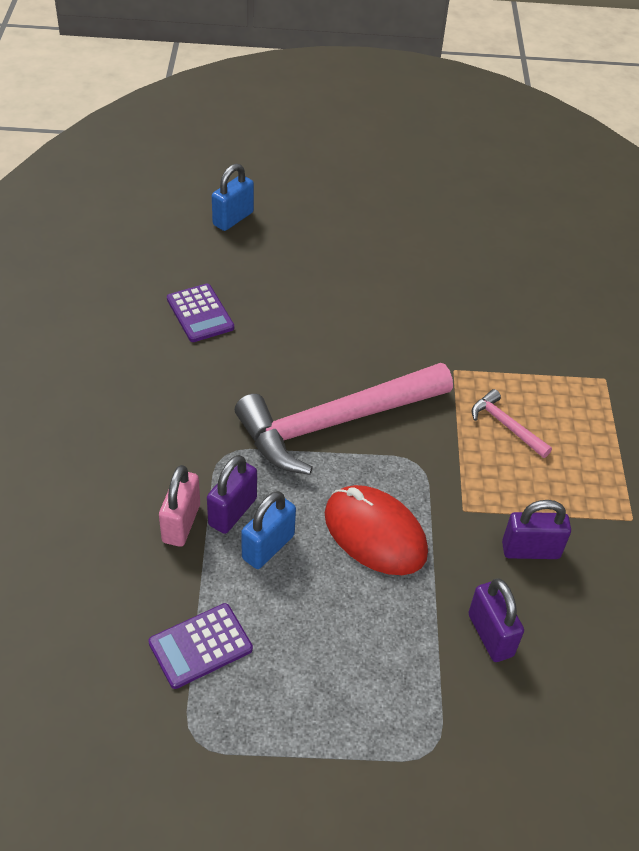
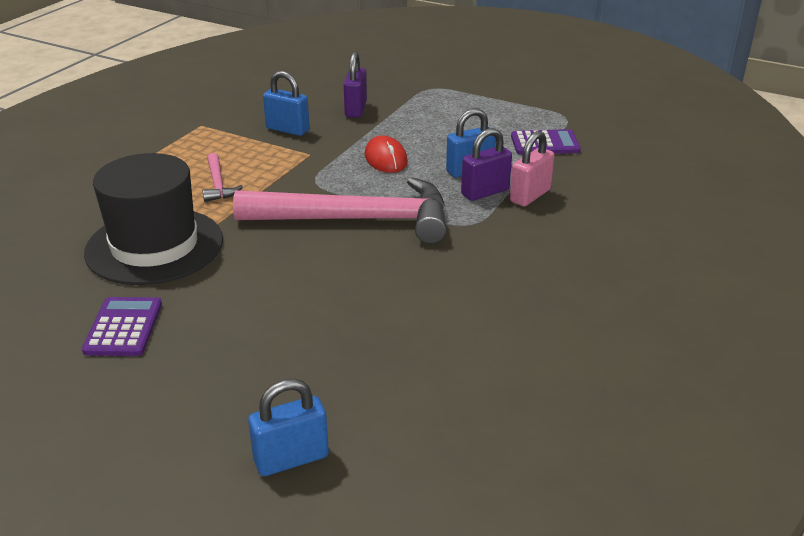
camera: 150 degrees left, 15 degrees down
(200, 313) = (421, 342): purple calculator -> purple calculator (123, 327)
(375, 533) = (386, 159): red mouse -> red mouse, size x0.65
(476, 334) = (154, 246): none -> black hat
(530, 550) = (287, 129): purple padlock -> blue padlock

